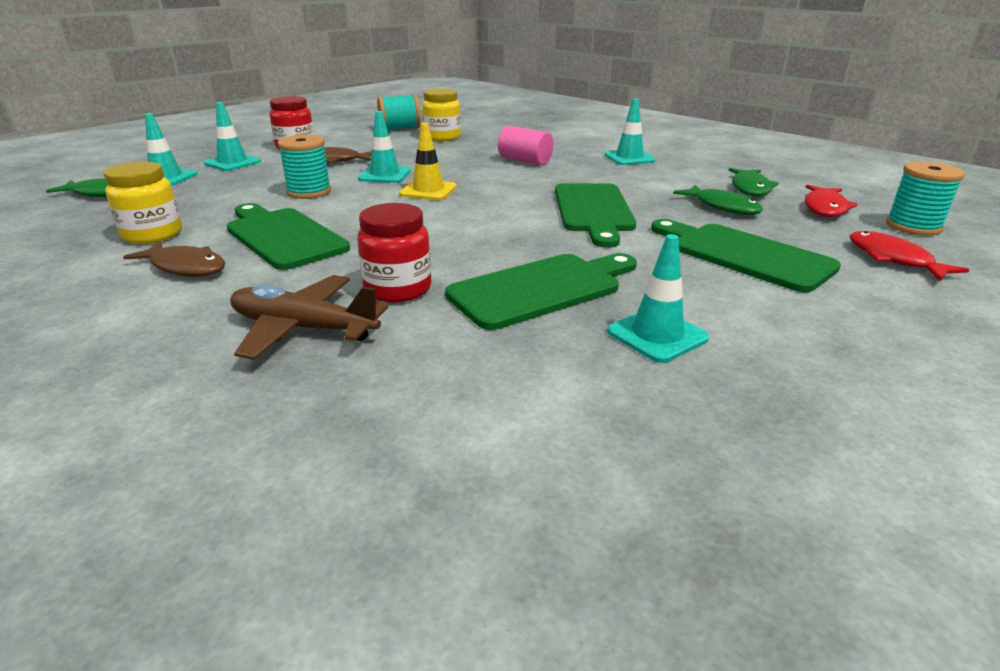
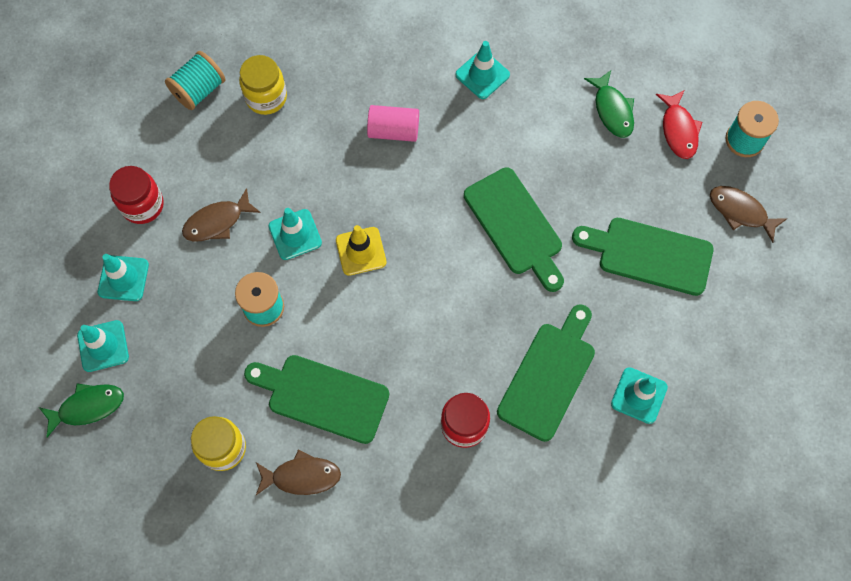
camera: 30 degrees left, 40 degrees up
(303, 328) = (447, 498): brown plane -> none
(722, 207) = (605, 166): green fish -> none
(893, 259) = (740, 212): red fish -> brown fish

